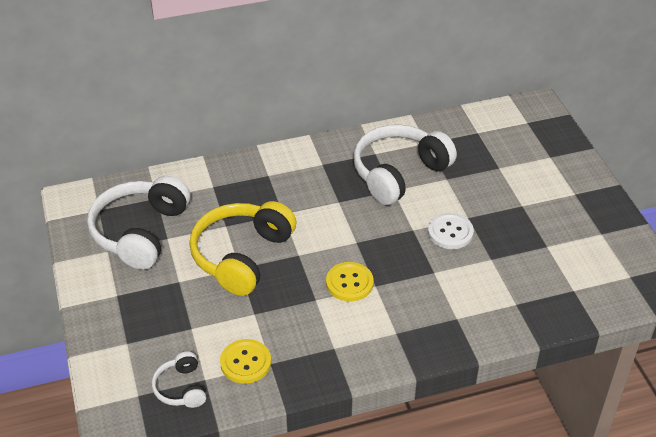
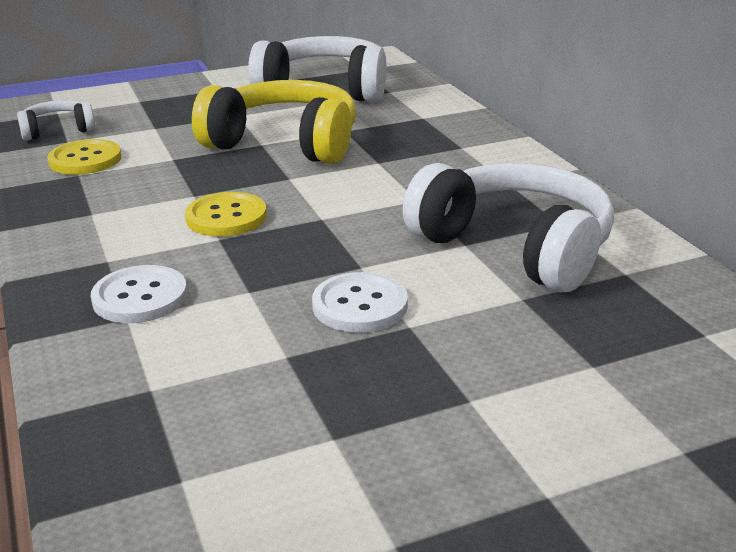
camera: 85 degrees right, 15 degrees down
(438, 314) = (140, 297): none -> white button

